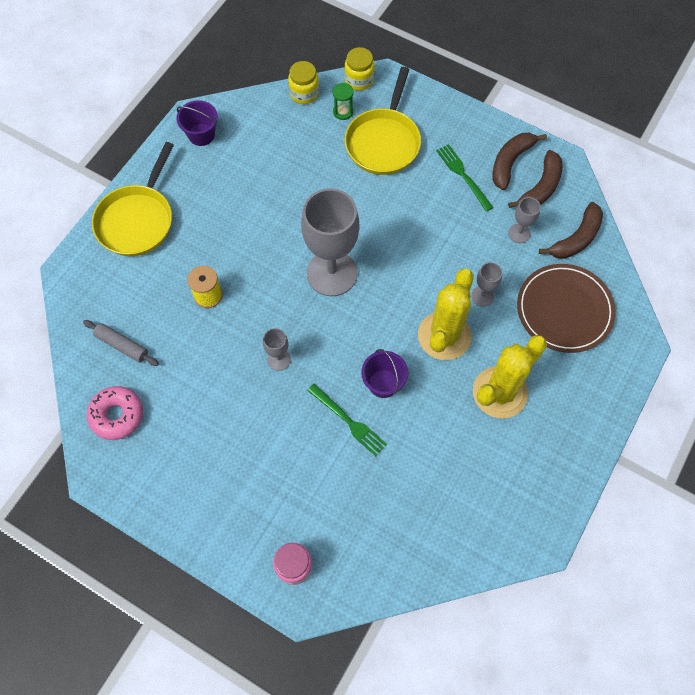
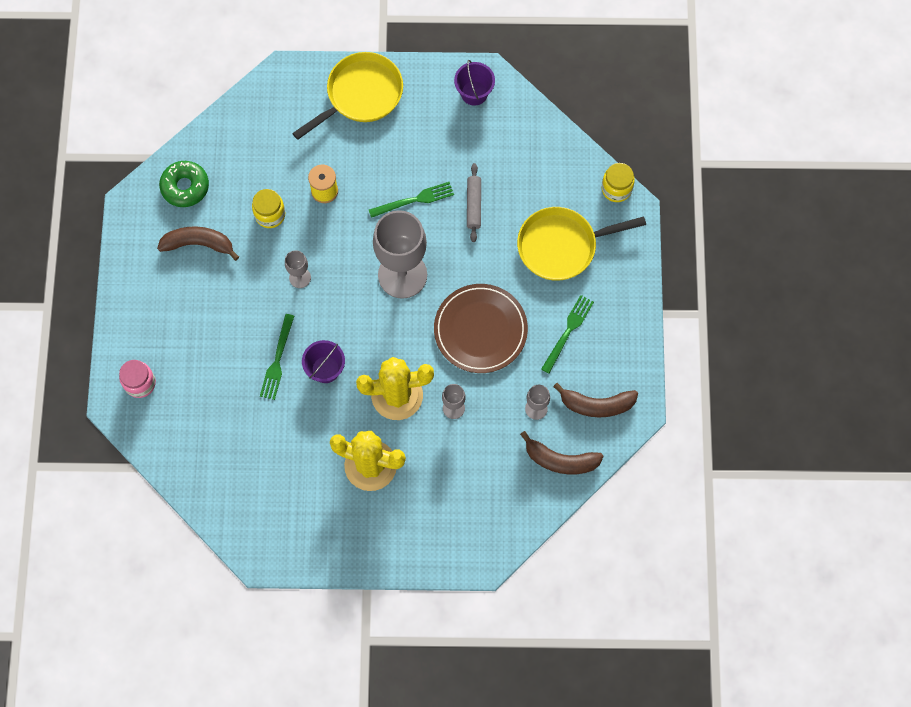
camera: 60 degrees right, 5 degrees up
(117, 415) = (185, 187): pink donut -> green donut
(122, 345) = (244, 154): grey rolling pin -> grey rolling pin (473, 205)
(137, 220) = (360, 95): yellow pan -> yellow pan turned 150 degrees clockwise
(267, 228) = (414, 200): none -> green fork
(304, 93) = (571, 151): yellow jar -> yellow jar (270, 215)
(343, 112) = (572, 194): green hourglass -> none
(510, 162) = (608, 365): brown banana -> brown banana (198, 244)
(564, 310) = (480, 482): brown plate -> brown plate (480, 330)

